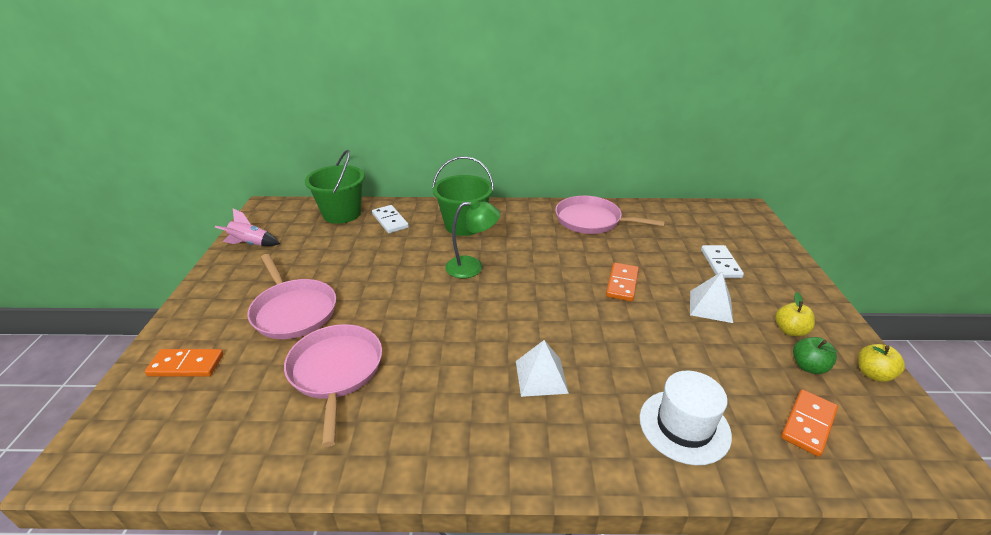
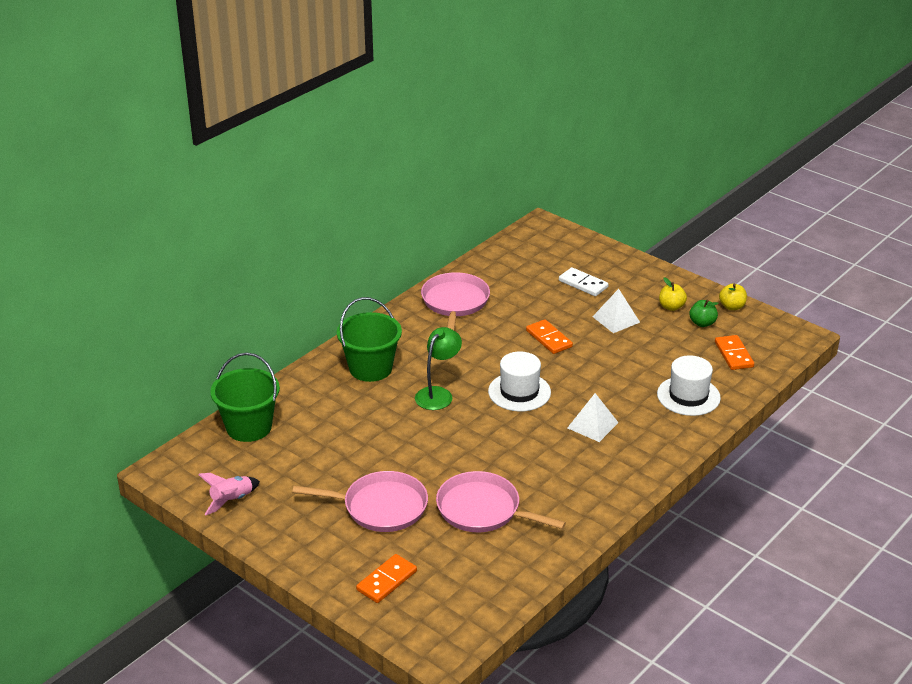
camera: 50 degrees left, 0 degrees up
(390, 221) = (304, 405): white domino -> none
(529, 305) = (519, 392): none -> white hat
(591, 220) = (455, 302): pink pan -> pink pan turned 120 degrees clockwise

